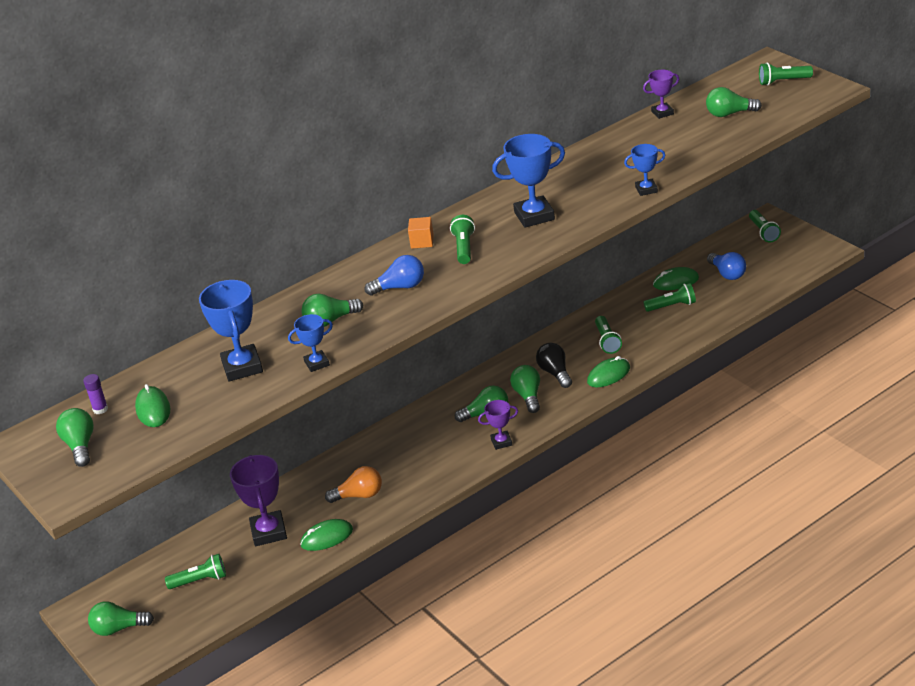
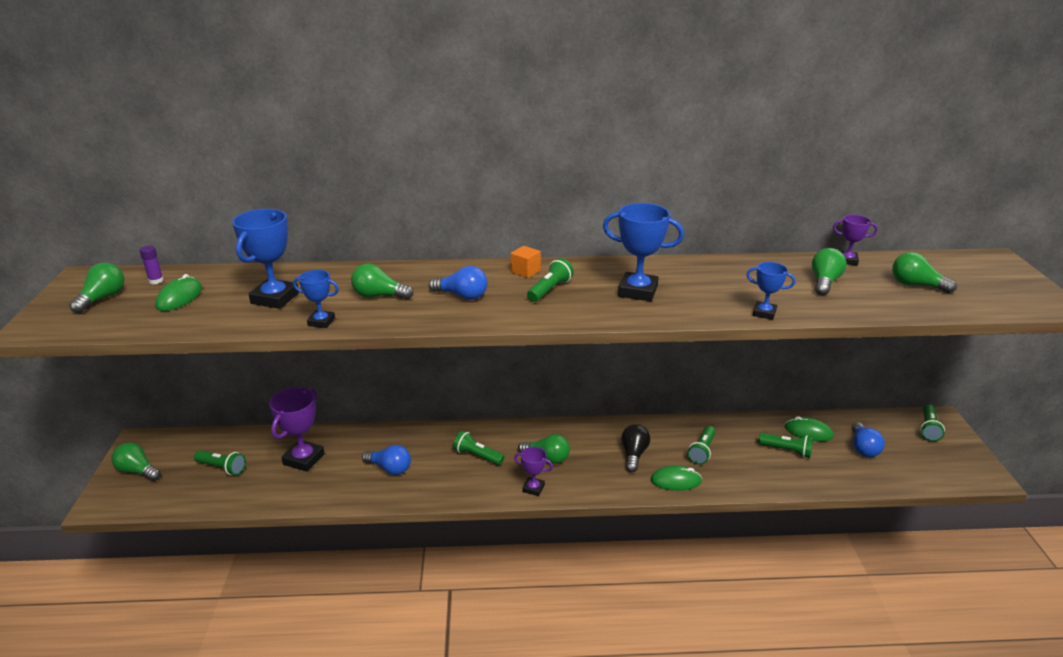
camera: 30 degrees right, 5 degrees down
(327, 537) = (331, 488): green mouse -> none
(359, 495) = (390, 468): orange light bulb -> blue light bulb
(528, 396) = (593, 461): green light bulb -> green light bulb (824, 282)
(783, 81) = (1001, 280): green flashlight -> green flashlight (477, 456)

